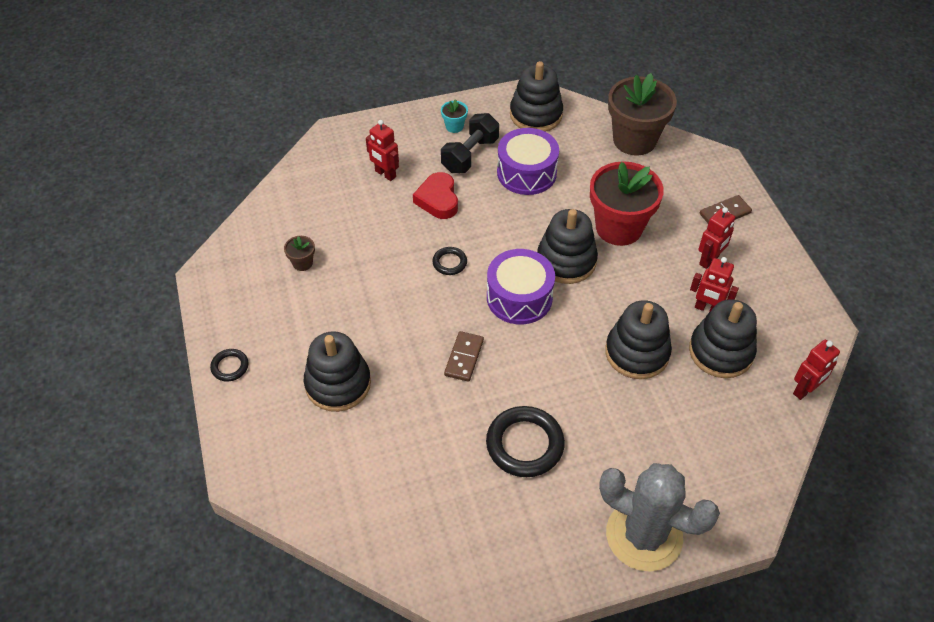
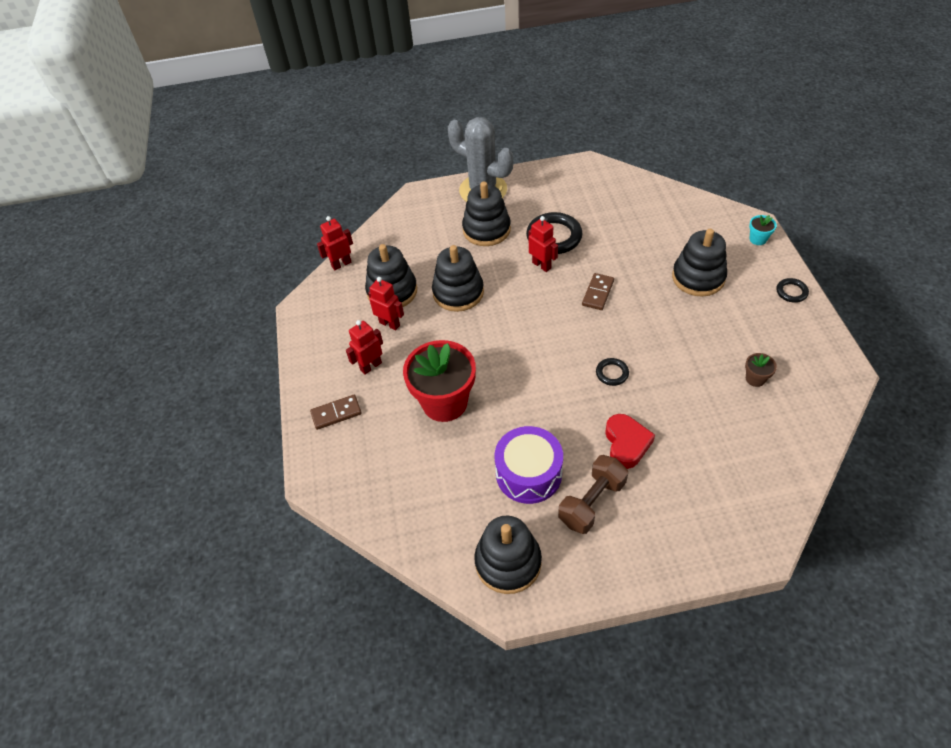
camera: 170 degrees left, 0 degrees up
(385, 174) = (688, 480): red robot -> red robot (541, 265)
(454, 126) = (611, 549): turquoise flower pot -> turquoise flower pot (758, 239)
(470, 155) = (592, 502): black dumbbell -> brown dumbbell
(519, 297) = (549, 339): purple drum -> none
(566, 261) = (502, 371): black stacking toy -> black stacking toy (486, 230)
(634, 140) = (398, 513): brown flower pot -> none

